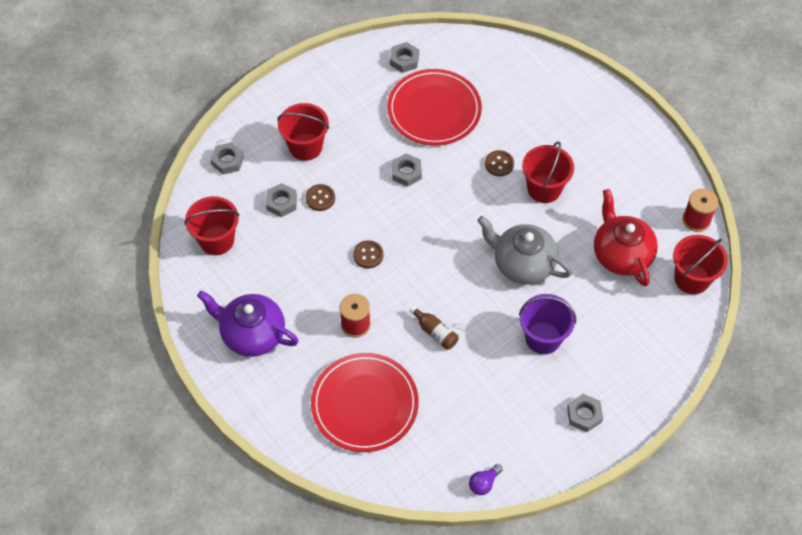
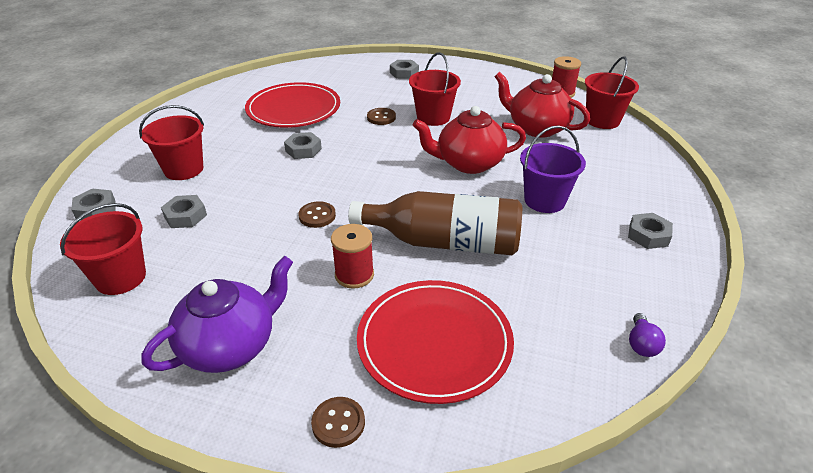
camera: 35 degrees left, 20 degrees down
(252, 334) = (230, 345): purple teapot -> purple teapot turned 150 degrees clockwise
(320, 198) = (228, 197): brown button -> brown button (338, 423)
(404, 60) = (241, 93): grey nut -> grey nut (404, 73)
(435, 332) = (444, 242): brown bottle -> brown bottle, size x2.37
(522, 264) = (468, 163): grey teapot -> red teapot

